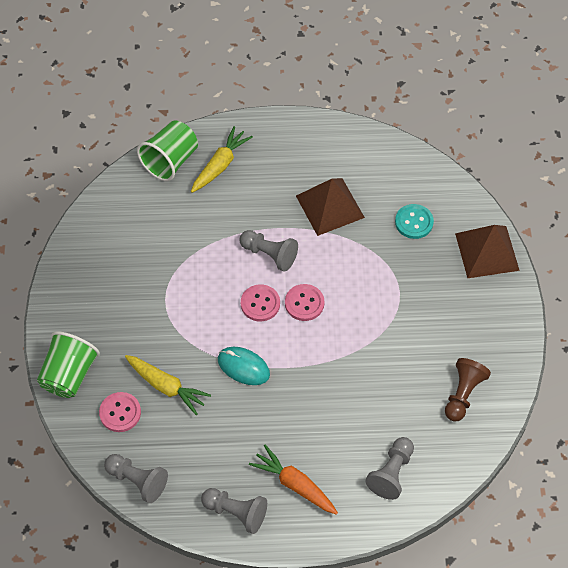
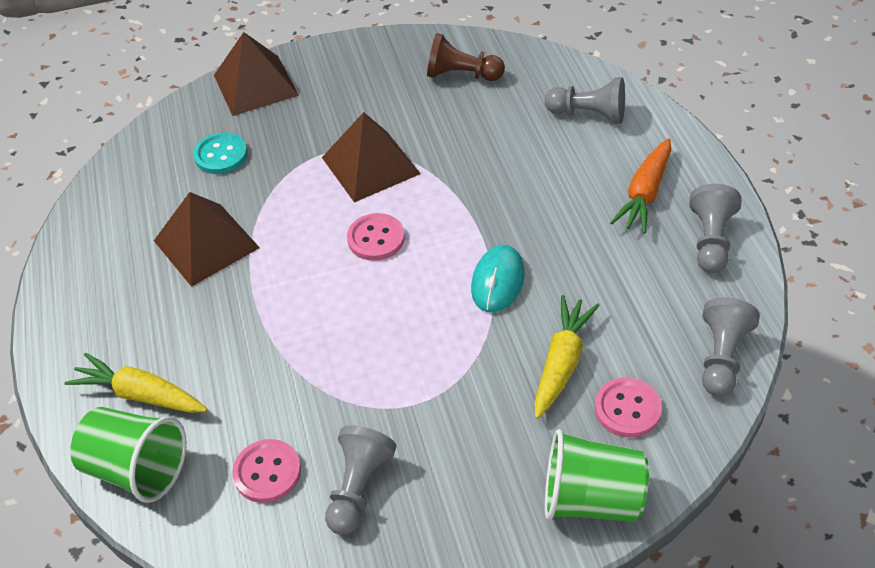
camera: 100 degrees left, 10 degrees down
(260, 304) = (389, 286): pink button -> pink button (267, 472)
(269, 254) = (303, 294): grey pawn -> grey pawn (358, 488)
(376, 312) = (371, 165): none -> brown pyramid

